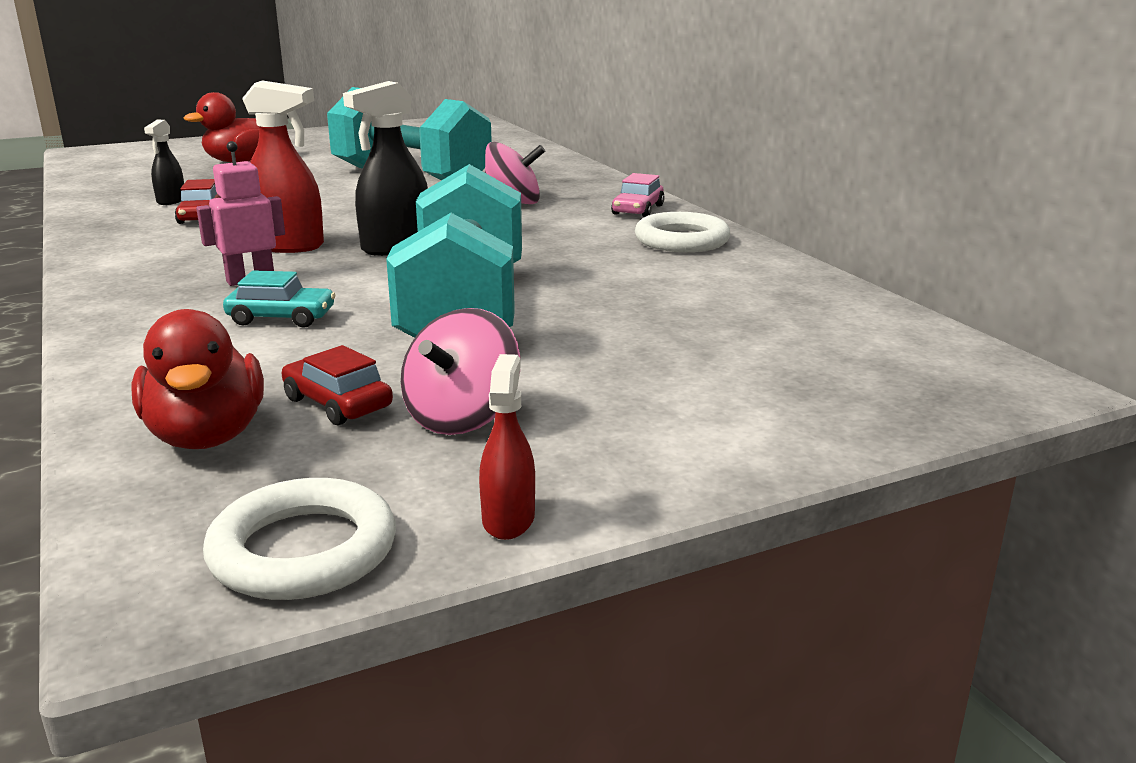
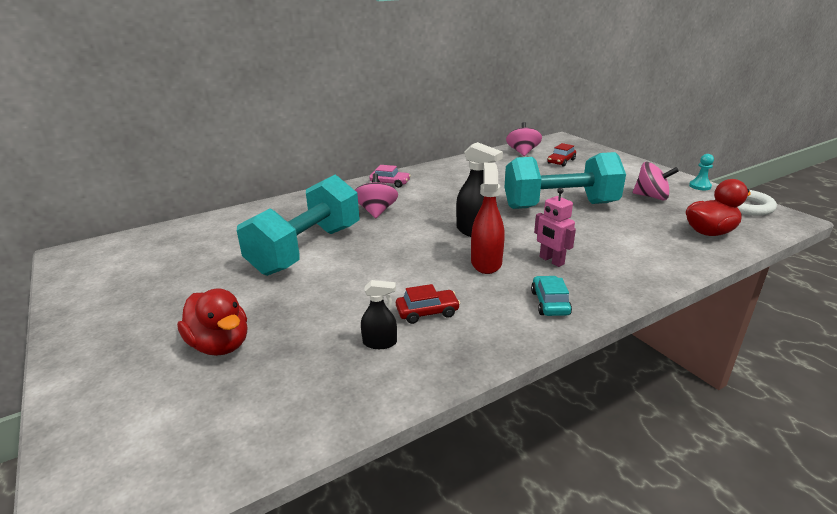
camera: 95 degrees left, 5 degrees up
(281, 318) = (596, 241): turquoise car -> turquoise car (550, 303)
(337, 403) = (663, 216): red car -> red car (561, 161)
(508, 519) = (700, 186): red spray bottle -> turquoise pawn
(681, 240) = (441, 174): white ring -> none
(850, 318) = (522, 152): none -> pink spinning top

